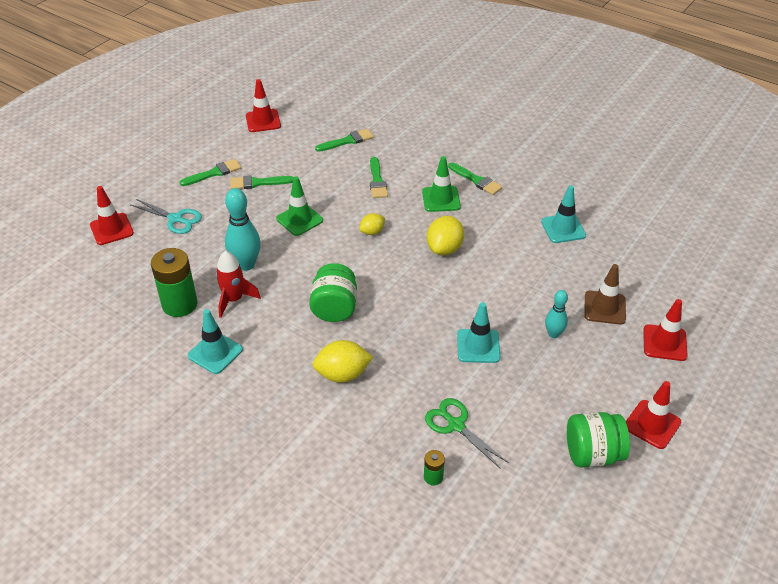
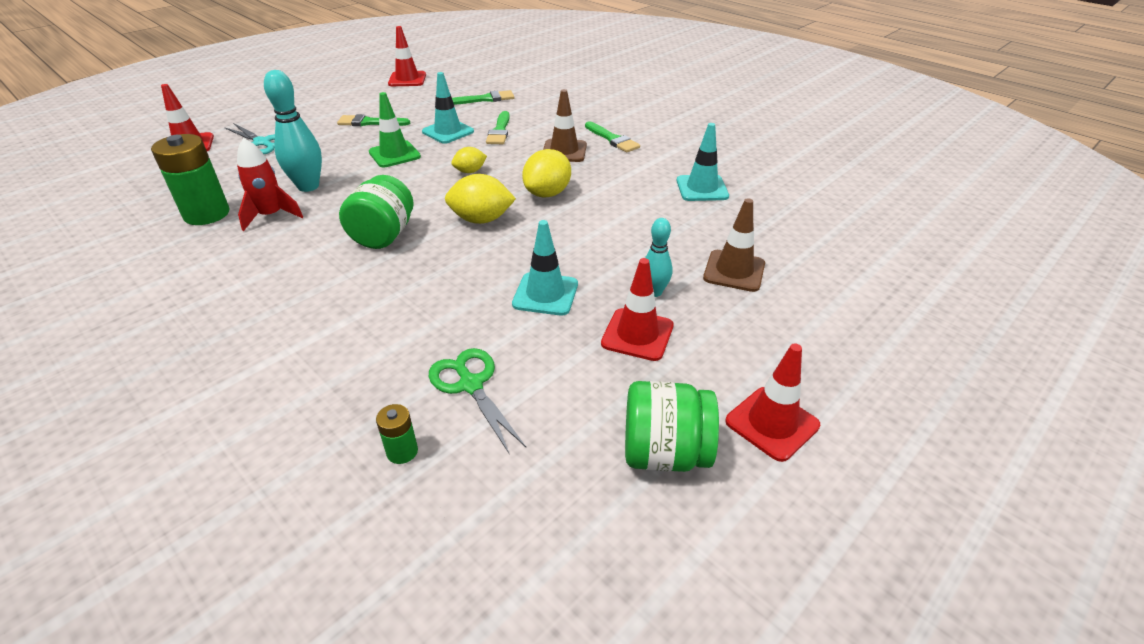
camera: 10 degrees right, 5 degrees down
(214, 173) = (330, 112): green brush -> none
(215, 353) = (210, 264): turquoise traffic cone -> turquoise traffic cone (448, 132)
(342, 374) = (350, 305): yellow lemon -> yellow lemon (481, 220)
(441, 199) = (564, 151): green traffic cone -> brown traffic cone
(664, 343) = (812, 320): red traffic cone -> red traffic cone (637, 334)

